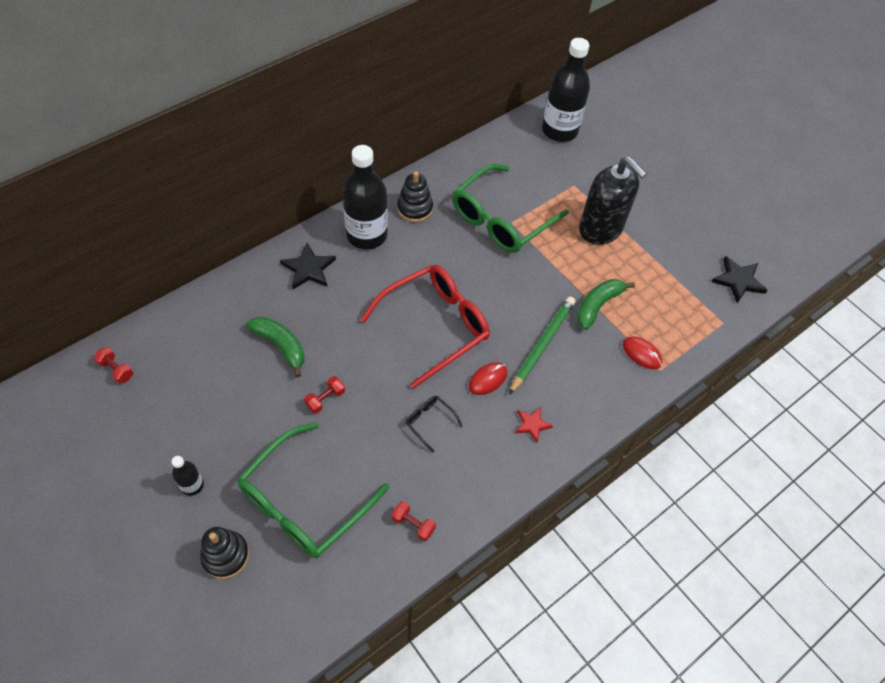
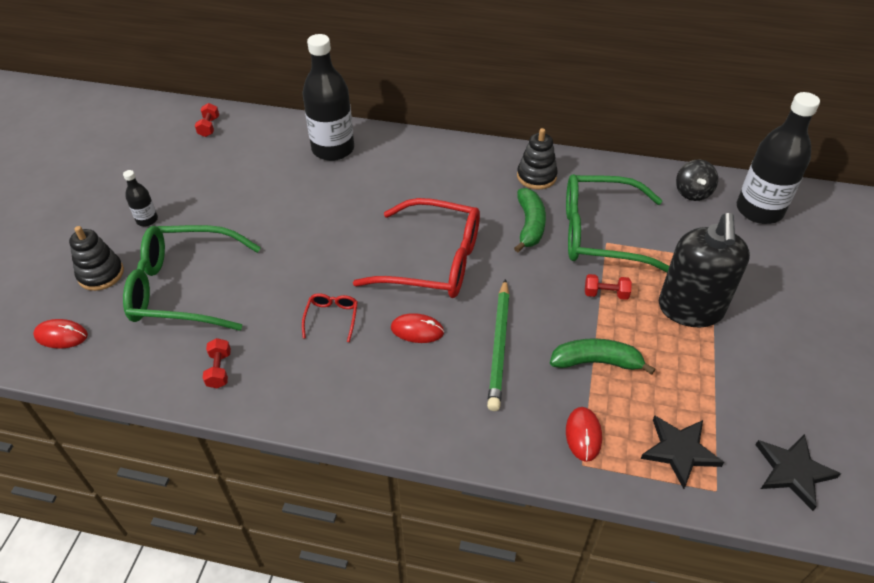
camera: 55 degrees right, 10 degrees down
(271, 622) = (61, 336): none -> red mouse
(281, 346) = (313, 188): green banana -> green banana (530, 225)
(309, 269) = (400, 158): black star -> black star (679, 451)
(325, 399) = (290, 241): red dumbbell -> red dumbbell (606, 294)
(367, 235) = (473, 167): black bottle -> black bottle (333, 149)
(430, 422) = (331, 318): black glasses -> red glasses
(513, 146) = (692, 192): none -> black spinning top
(532, 424) = (402, 393): red star -> none
(542, 345) = (499, 346): green pencil -> green pencil turned 105 degrees clockwise

